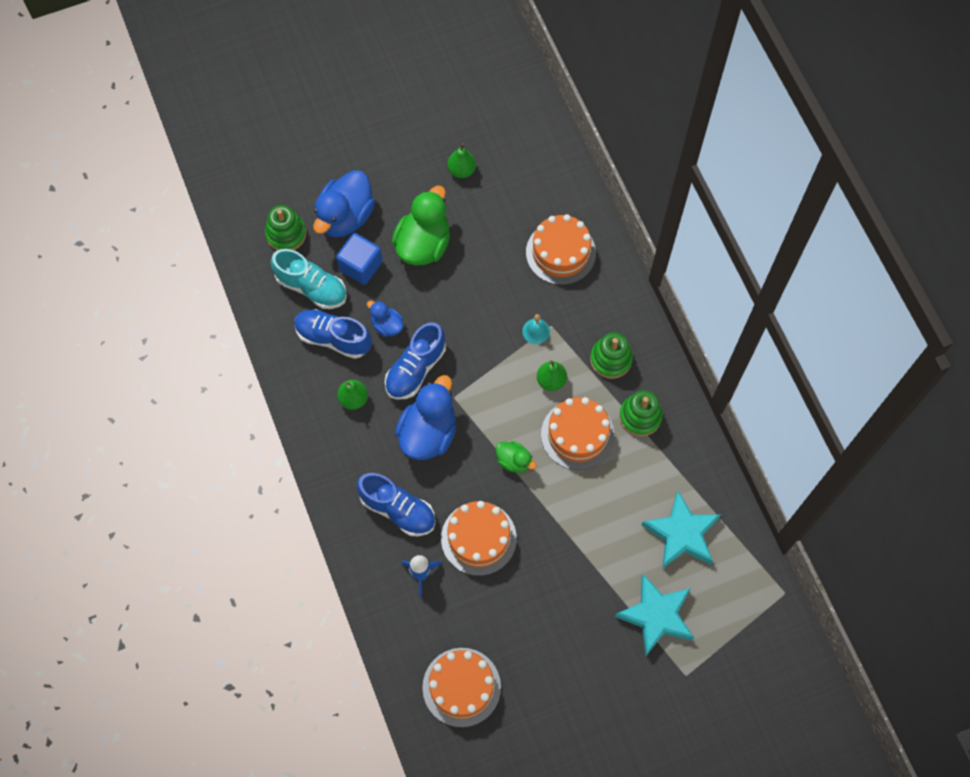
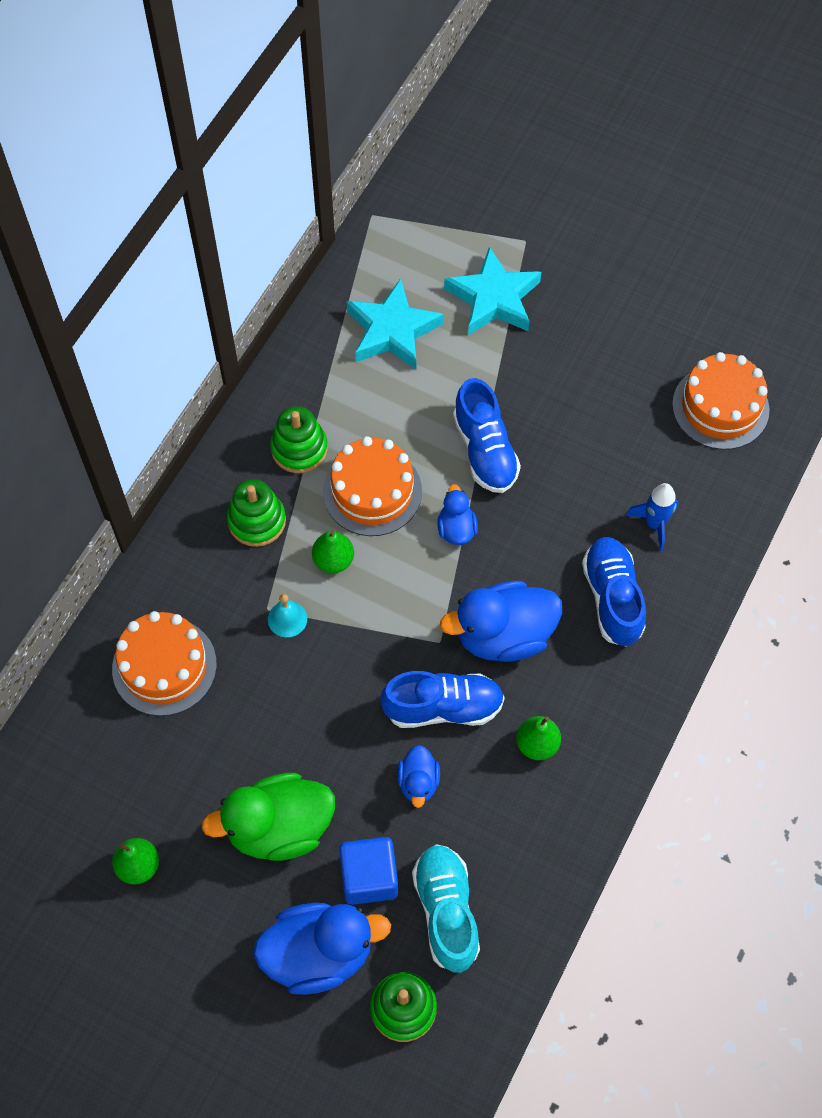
camera: 130 degrees left, 5 degrees down
(333, 338) = (486, 829): blue shoe -> blue shoe (485, 450)
(478, 538) = (567, 500): orange cake -> none
(514, 461) = (456, 529): green duck -> blue duck

